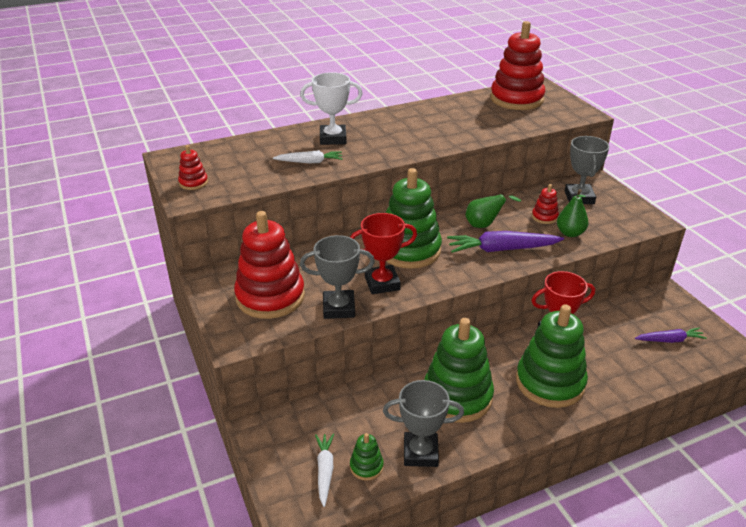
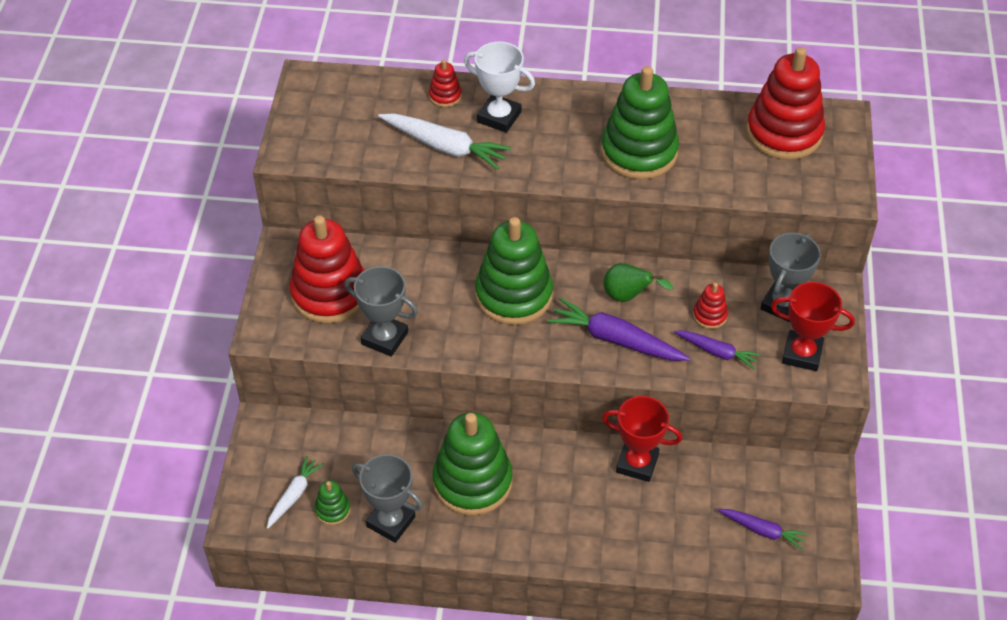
camera: 30 degrees right, 15 degrees up
(193, 183) = (306, 130): red stacking toy -> red stacking toy (445, 96)
(310, 162) = (445, 147): white carrot -> white carrot, size x1.65
(382, 283) = (450, 327): red trophy -> red trophy (802, 354)
(550, 382) = (580, 513): green stacking toy -> green stacking toy (639, 152)
(570, 233) = (717, 352): green pear -> purple carrot

